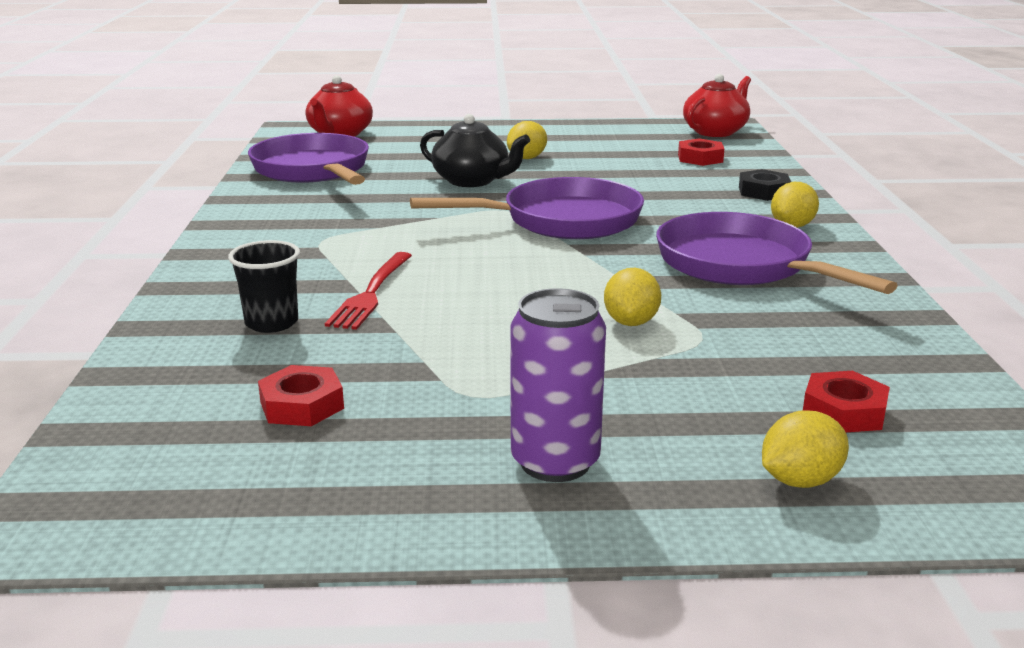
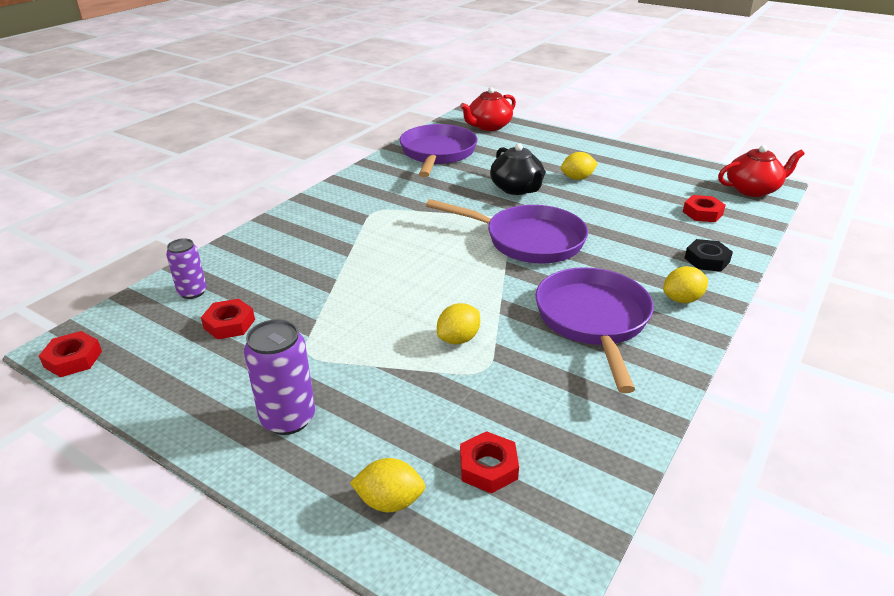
camera: 35 degrees right, 10 degrees up
(90, 533) = (73, 359): none -> red nut
(177, 393) = (192, 292): none -> purple can
(272, 323) = (282, 263): black cup -> none
(371, 294) = (351, 260): red fork -> none

